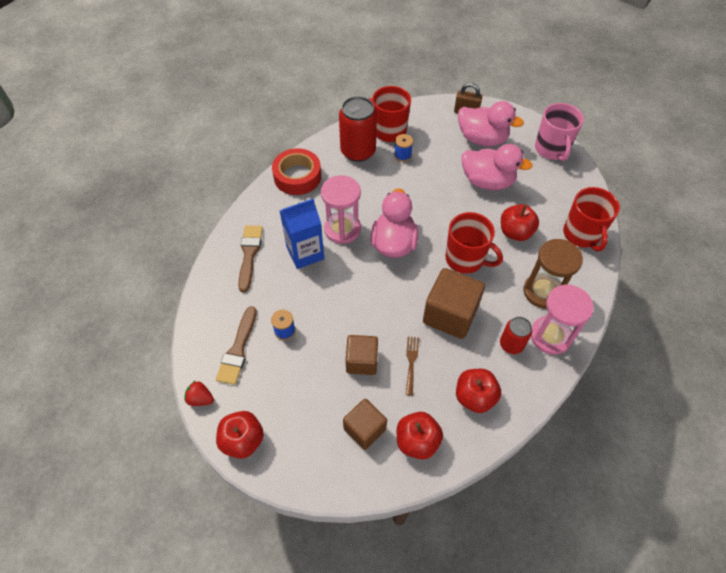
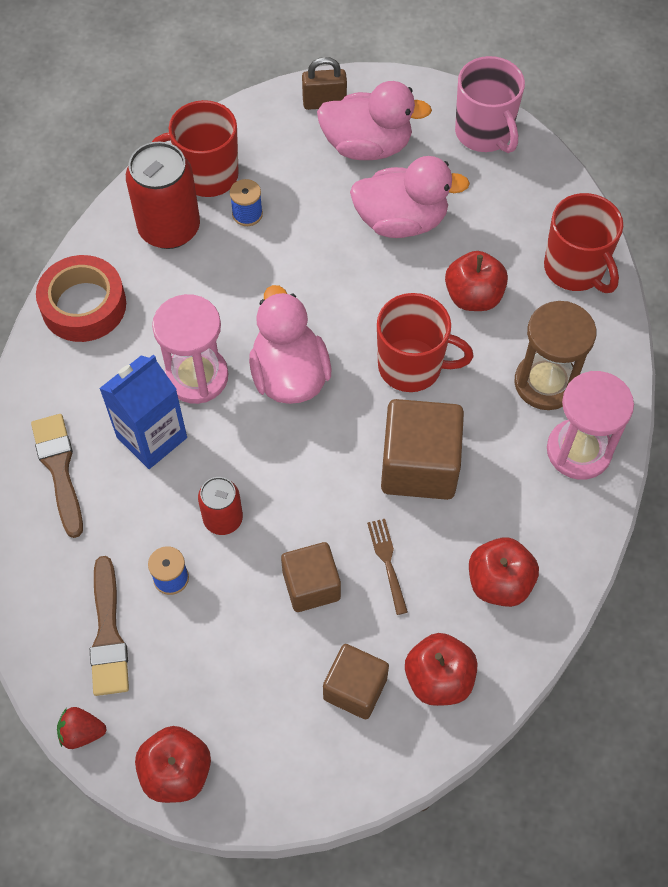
camera: 20 degrees left, 5 degrees up
(511, 344) = (526, 483): red can -> red can (223, 519)

